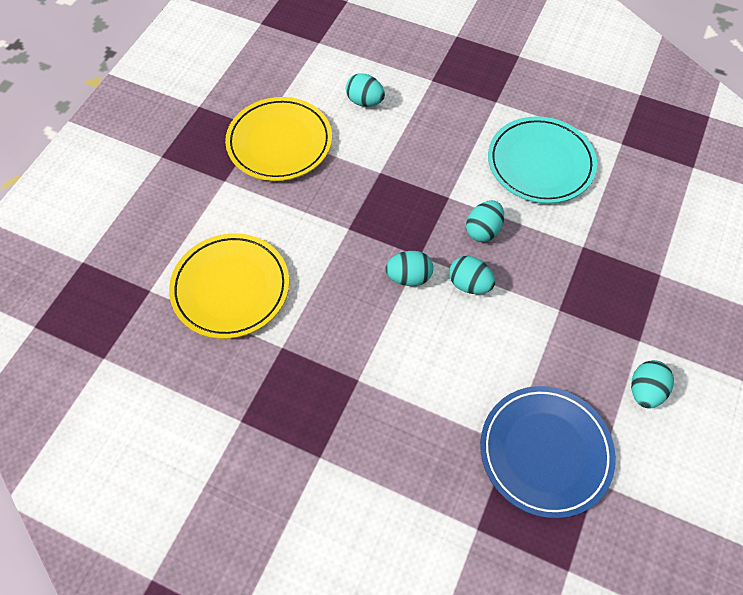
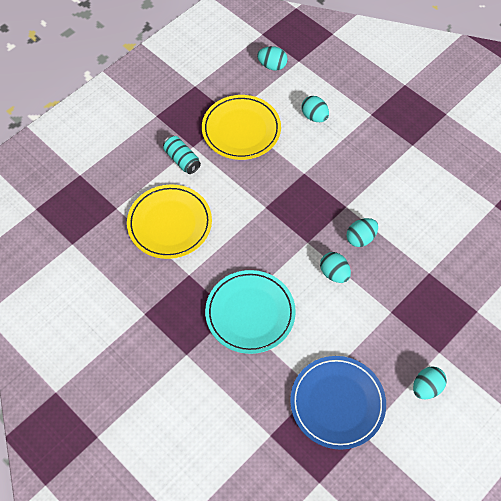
camera: 20 degrees right, 0 degrees up
(216, 201) = (182, 160): none -> turquoise can
(409, 277) = (293, 255): turquoise egg -> turquoise egg (272, 66)
(540, 163) = (425, 202): turquoise plate -> turquoise plate (250, 313)

